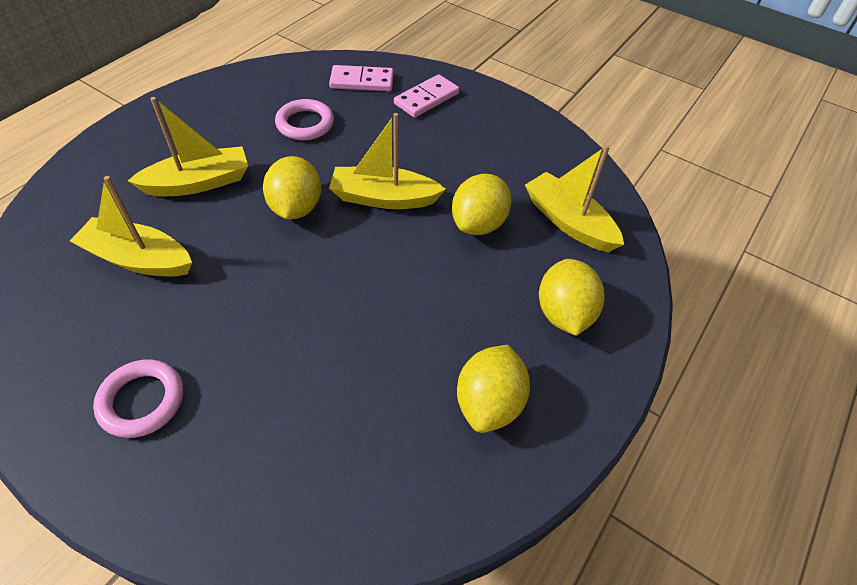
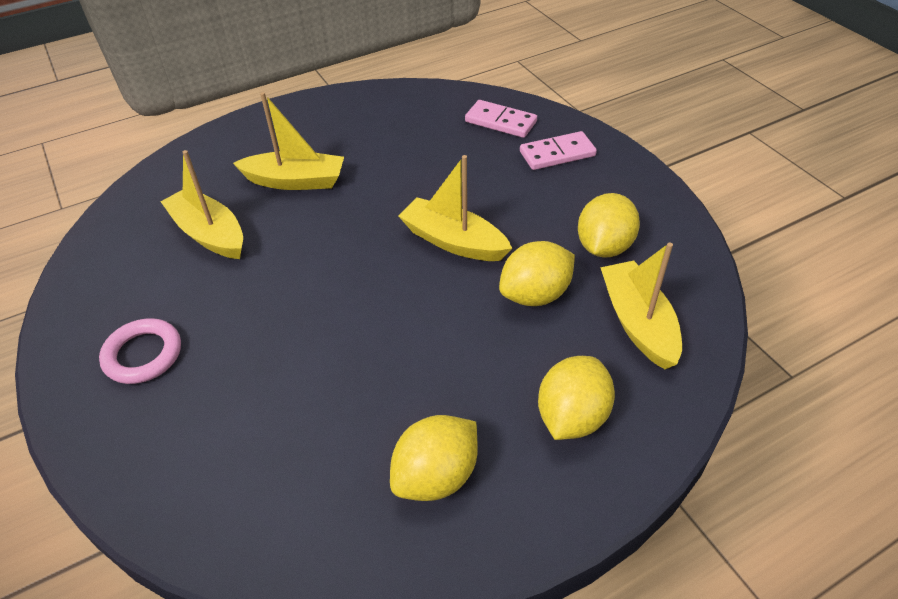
camera: 30 degrees right, 5 degrees down
(296, 208) = (365, 227): yellow lemon -> yellow lemon (604, 247)
(305, 124) = (421, 150): pink ring -> none

